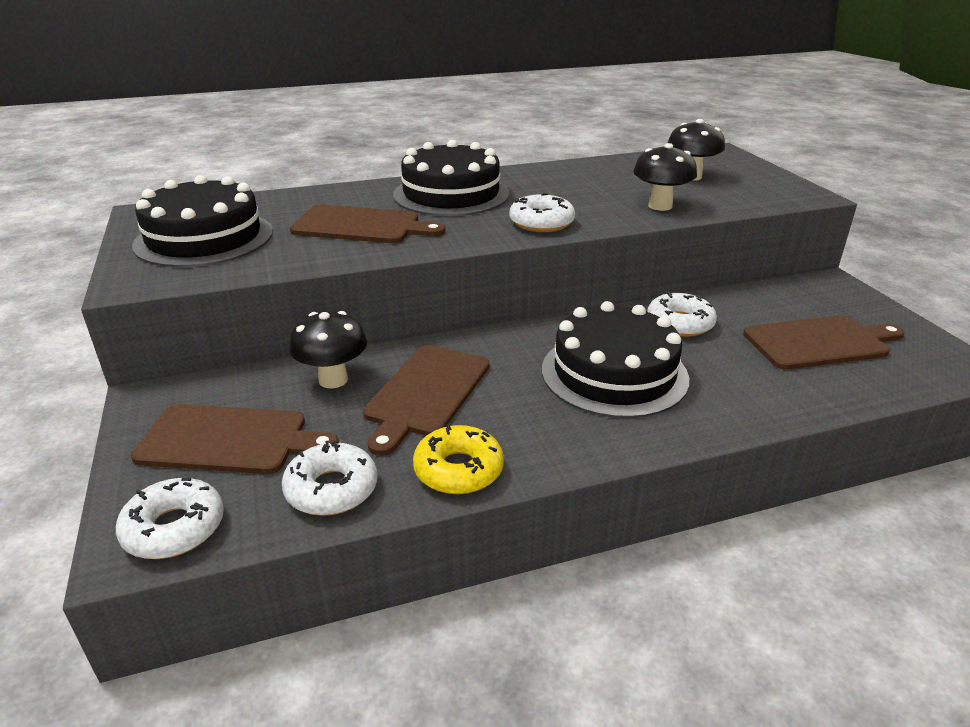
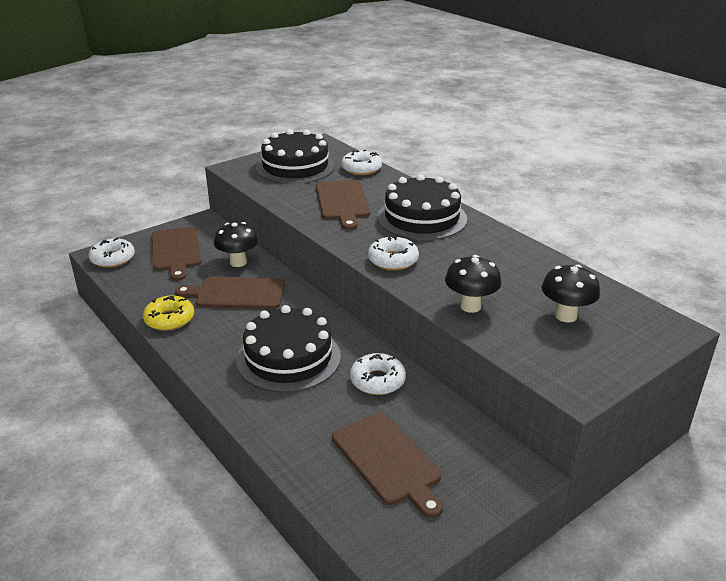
camera: 70 degrees right, 0 degrees up
(331, 489) = (146, 287): white donut -> white donut (361, 169)

